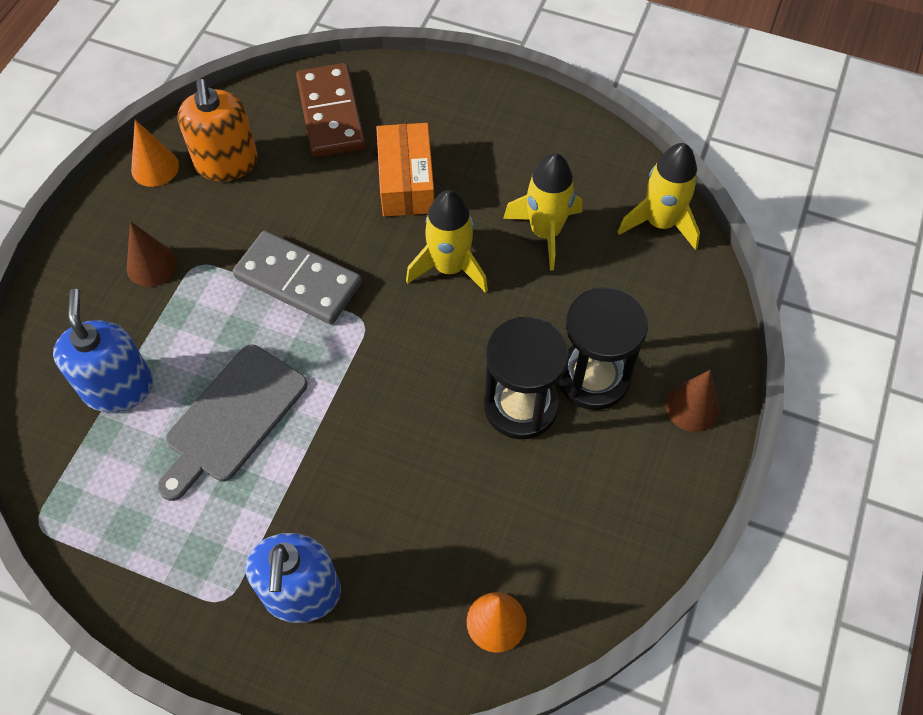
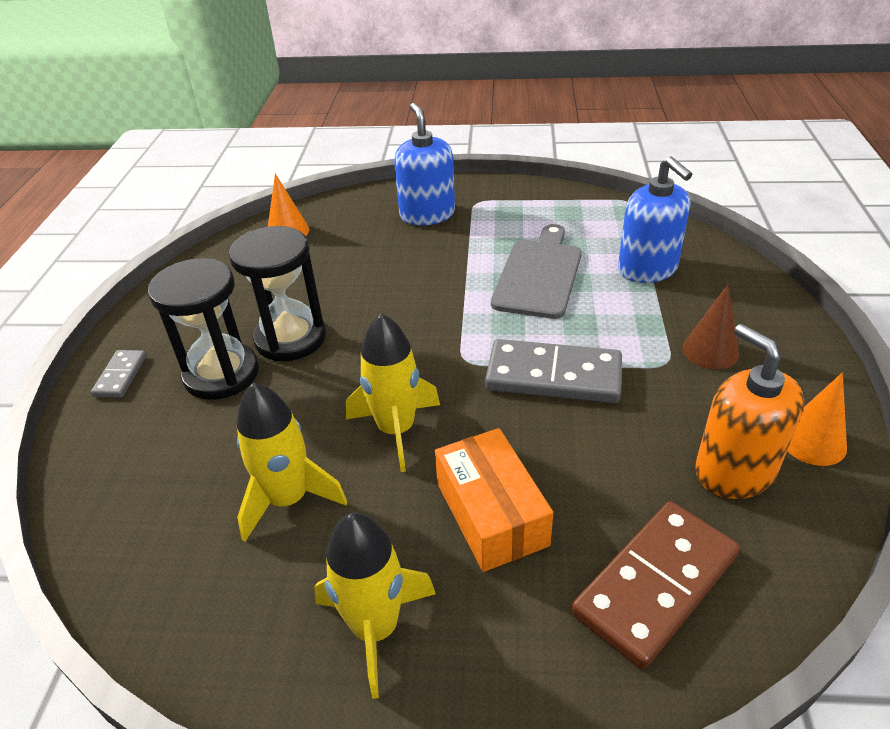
camera: 165 degrees right, 20 degrees down
(330, 114) = (656, 585): brown domino -> brown domino turned 75 degrees clockwise
(660, 223) = (130, 554): yellow rocket -> yellow rocket (375, 628)
(692, 407) = (121, 376): brown cone -> grey domino

